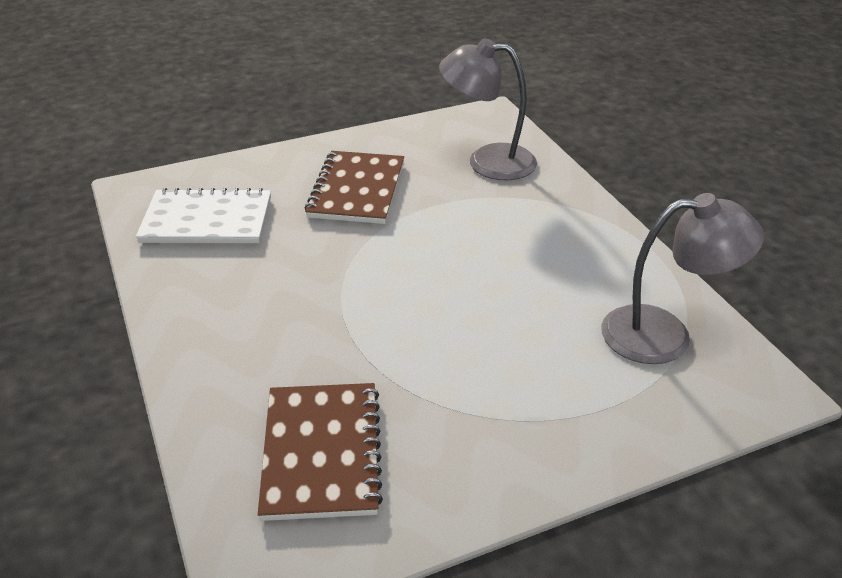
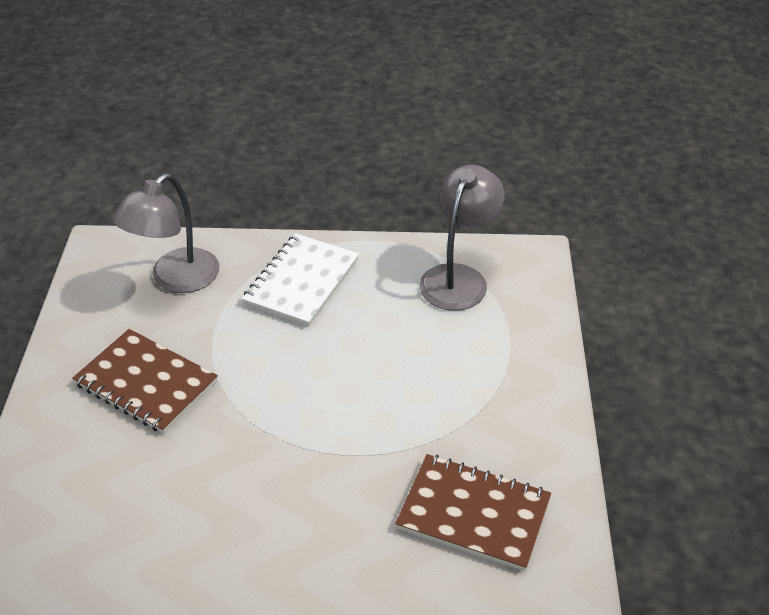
camera: 65 degrees left, 5 degrees up
(207, 220) = (104, 516): white notebook -> white notebook (302, 282)

